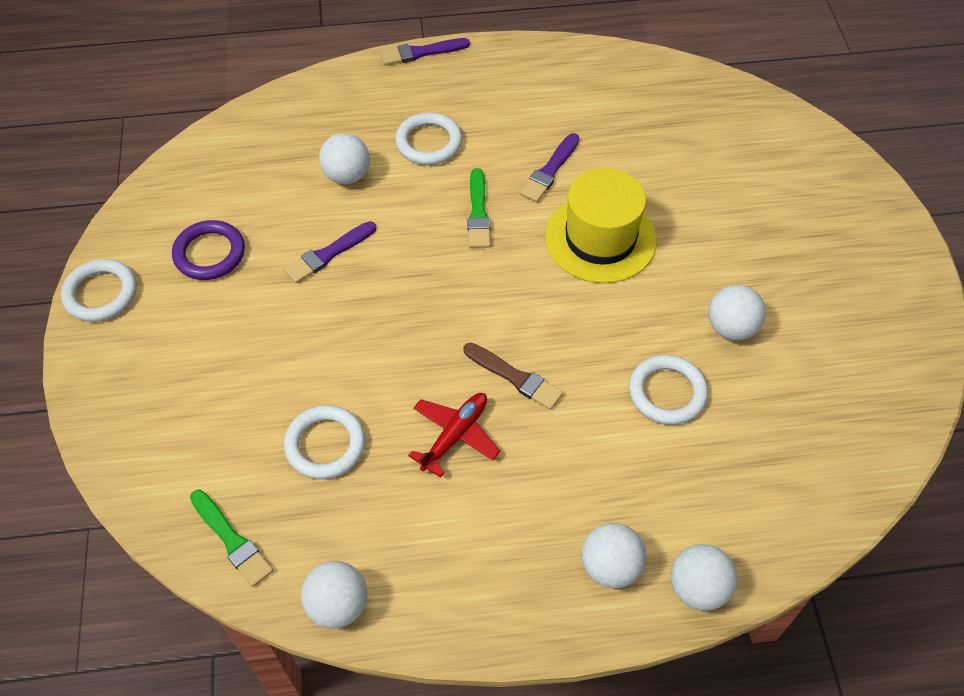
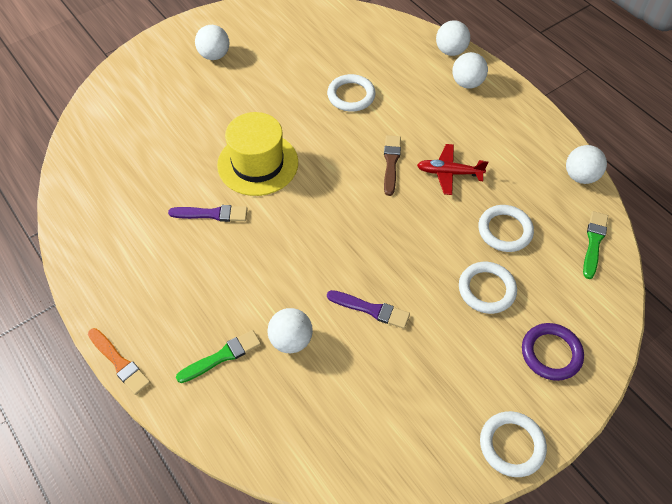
camera: 120 degrees left, 0 degrees up
(209, 253) = (424, 391): purple ring -> purple ring (551, 353)
(421, 52) = (119, 362): purple brush -> orange brush
(429, 142) = (225, 302): white ring -> white ring (486, 289)
(478, 213) = (276, 238): green brush -> green brush (222, 356)
(731, 328) = (288, 84): white ball -> white ball (214, 55)

